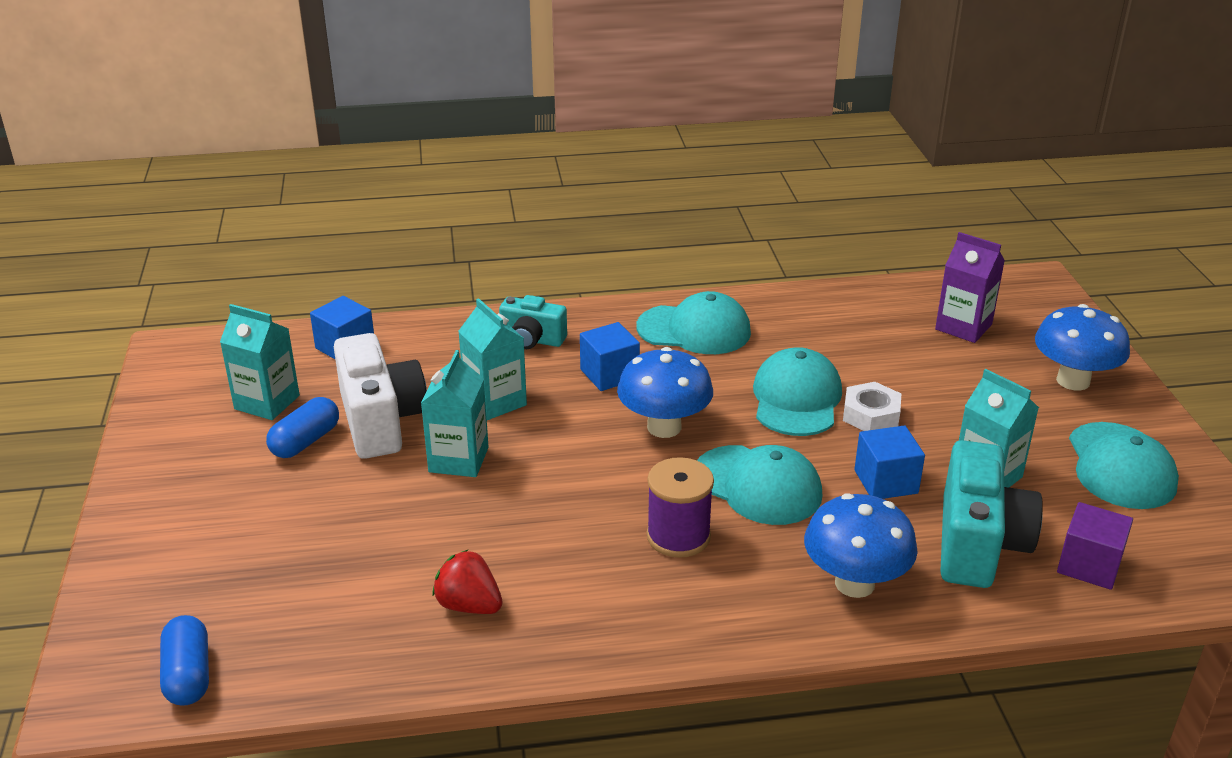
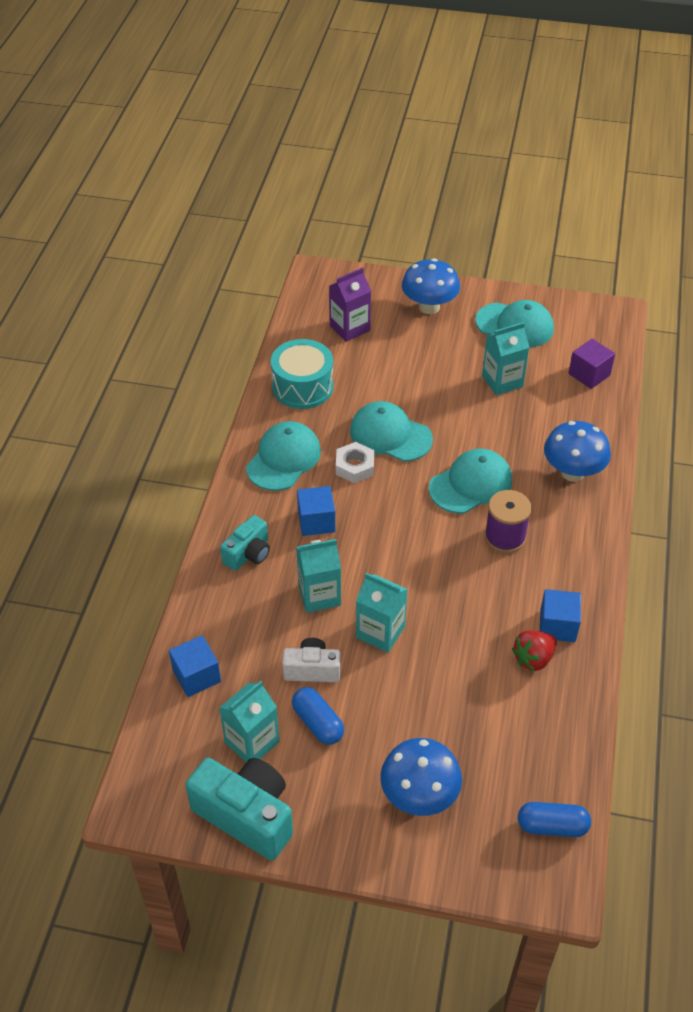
camera: 70 degrees left, 15 degrees up
(381, 421) = (312, 670): white camera -> white camera, size x0.58
(664, 427) = (391, 510): blue mushroom -> blue mushroom (419, 796)
(825, 316) = (302, 387): none -> turquoise drum
(871, 415) = (423, 407): white nut -> white nut (355, 467)
(886, 482) = (490, 425): blue cube -> blue cube (557, 626)
(978, 544) = (557, 409): turquoise camera -> turquoise camera (246, 815)

